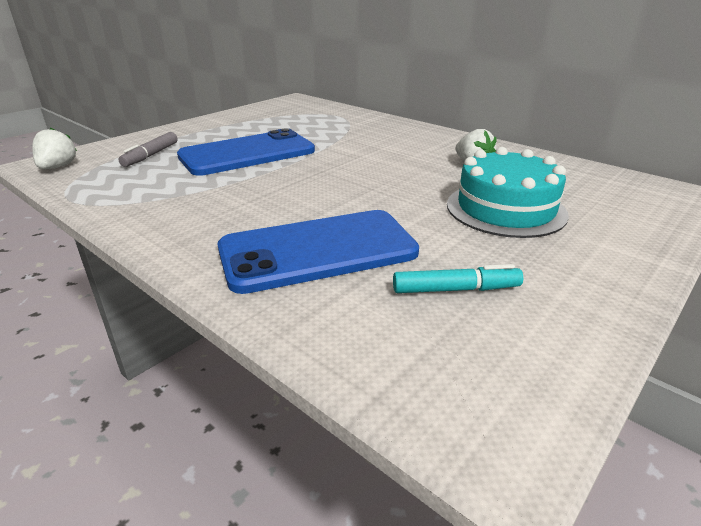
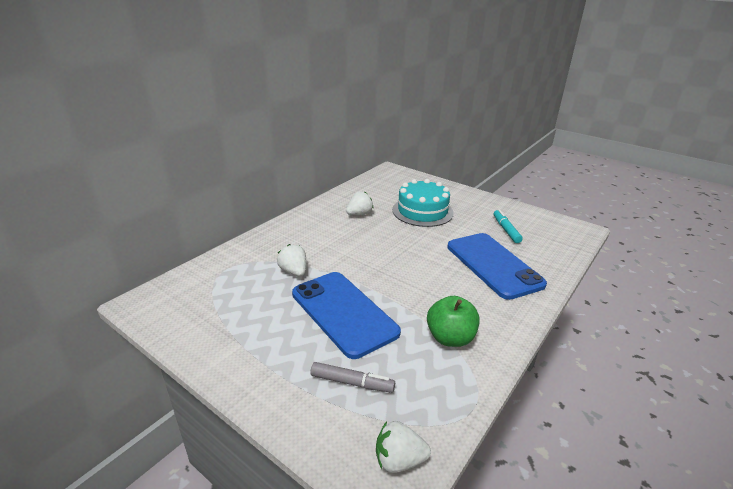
camera: 95 degrees left, 0 degrees up
(171, 198) = (450, 338): none -> green apple
(327, 136) = (294, 271): none -> white strawberry

